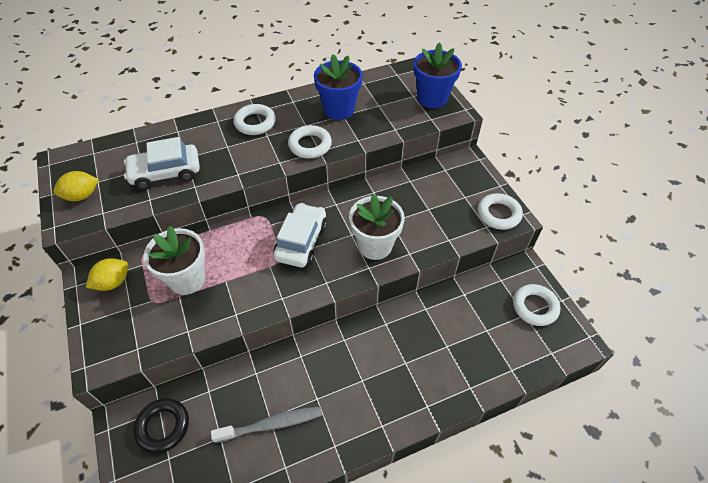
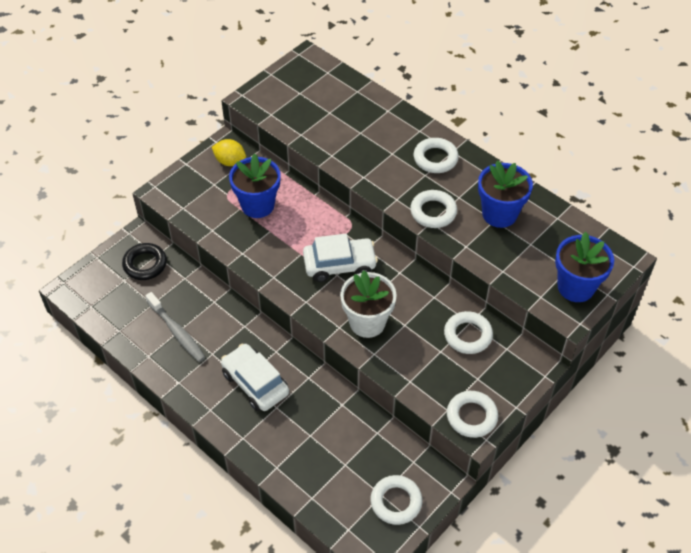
camera: 65 degrees right, 0 degrees up
(82, 196) = (280, 92): yellow lemon -> none
(166, 173) = (335, 129): white car -> white car (255, 383)
(187, 279) = (257, 205): white flower pot -> blue flower pot
(422, 186) = (468, 335): none -> white ring

